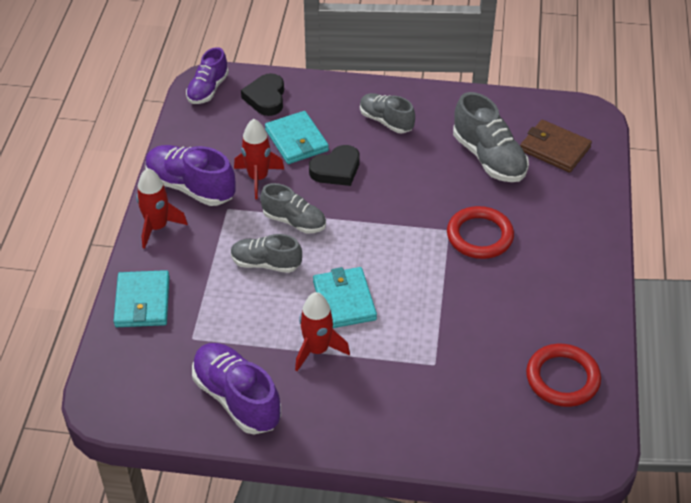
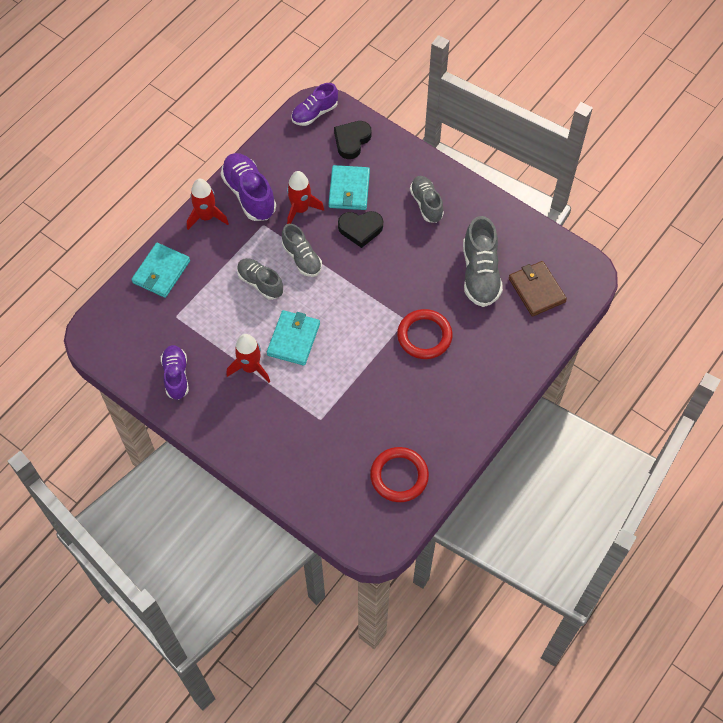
camera: 30 degrees right, 15 degrees up
(237, 398) = (176, 376): purple shoe -> purple shoe, size x0.66

